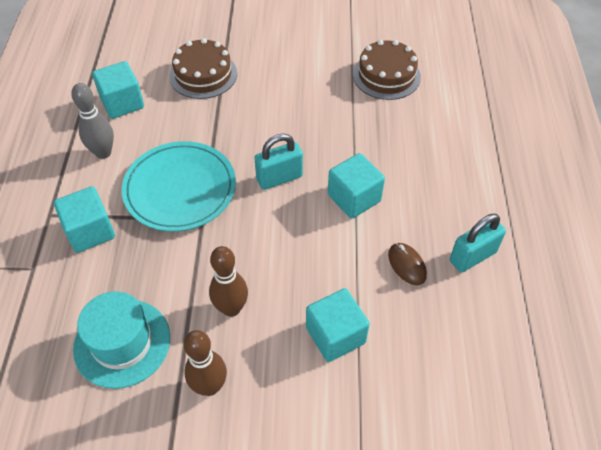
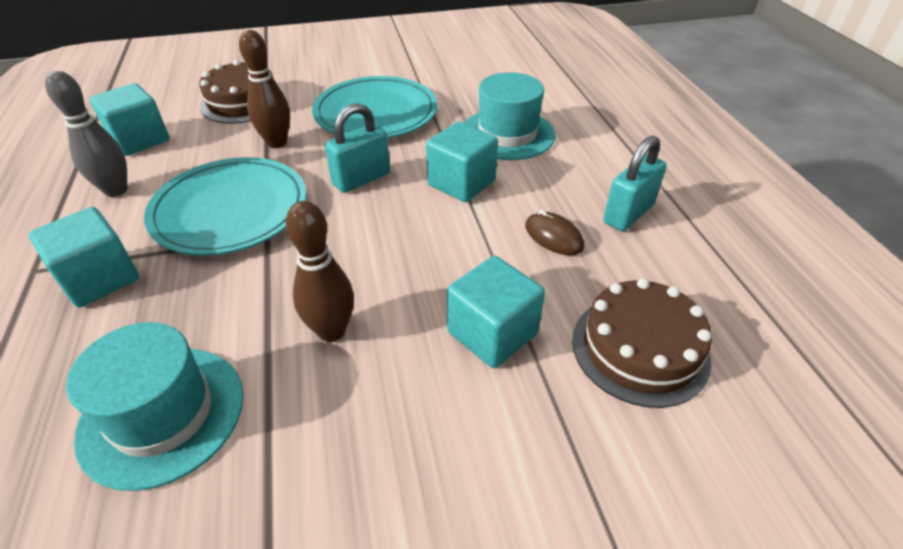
camera: 15 degrees left, 10 degrees down
(209, 386) = (320, 445): brown bowling pin -> brown bowling pin (277, 143)
(306, 108) = (376, 114): none -> turquoise plate
(386, 75) = (457, 76): brown cake -> brown cake (640, 349)
(407, 153) = (507, 134): none -> turquoise hat

